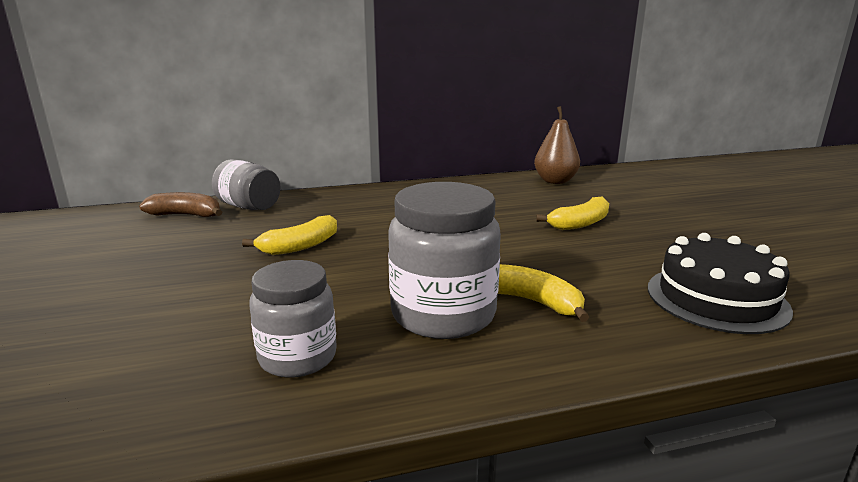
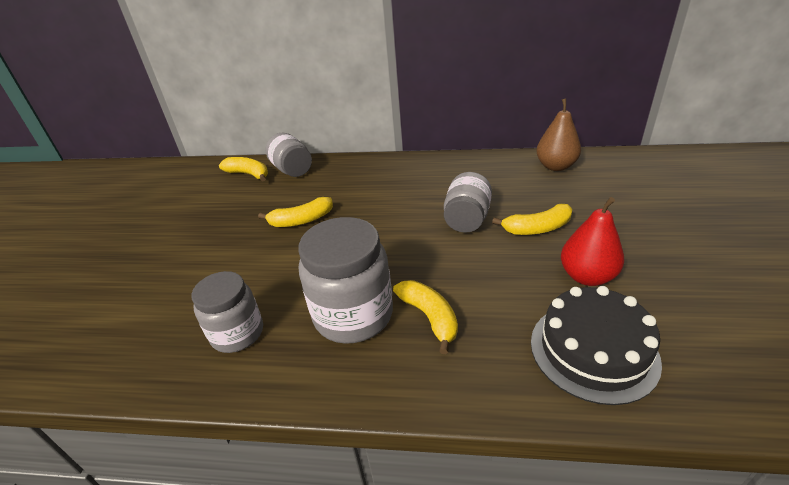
camera: 25 degrees right, 15 degrees up
(186, 215) = (248, 174): brown banana -> yellow banana
(502, 225) = (467, 219): none -> grey jar
(659, 250) = (587, 276): none -> red pear

